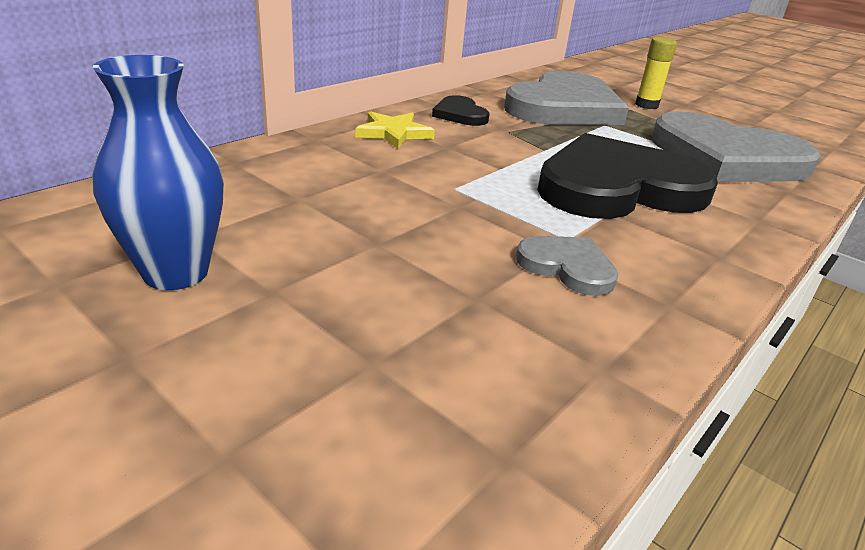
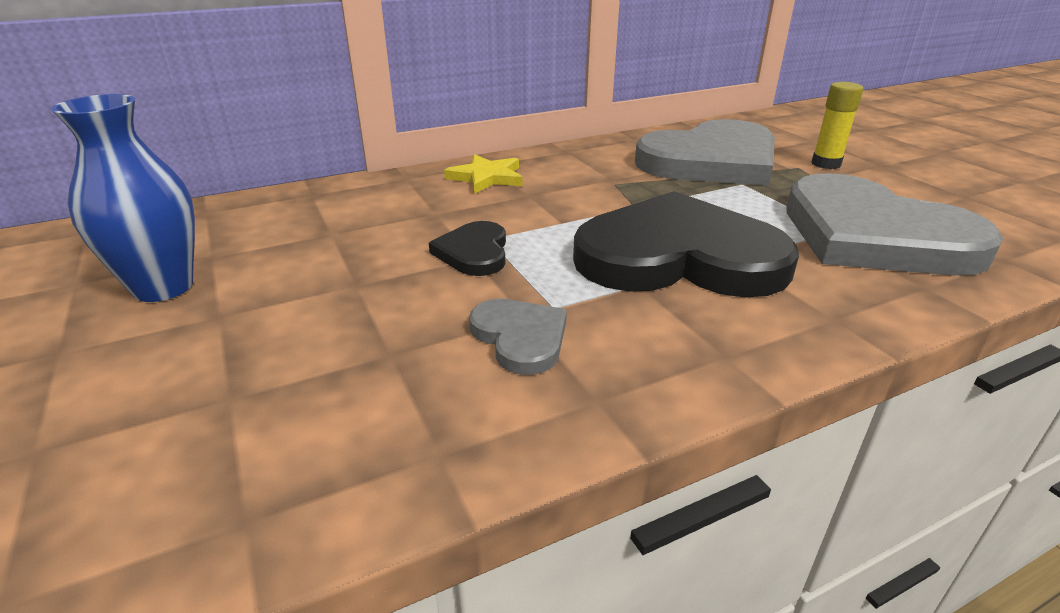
camera: 25 degrees right, 0 degrees up
(460, 114) = (578, 162): black heart -> black heart (474, 252)

